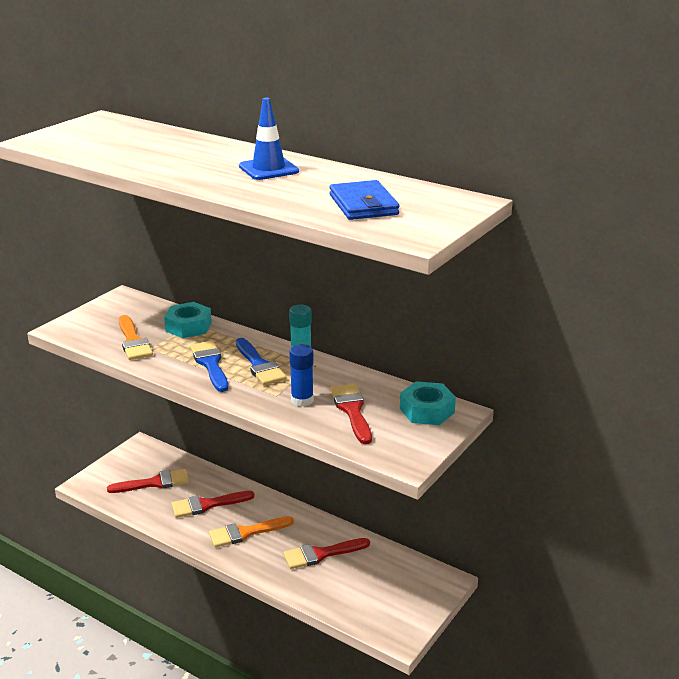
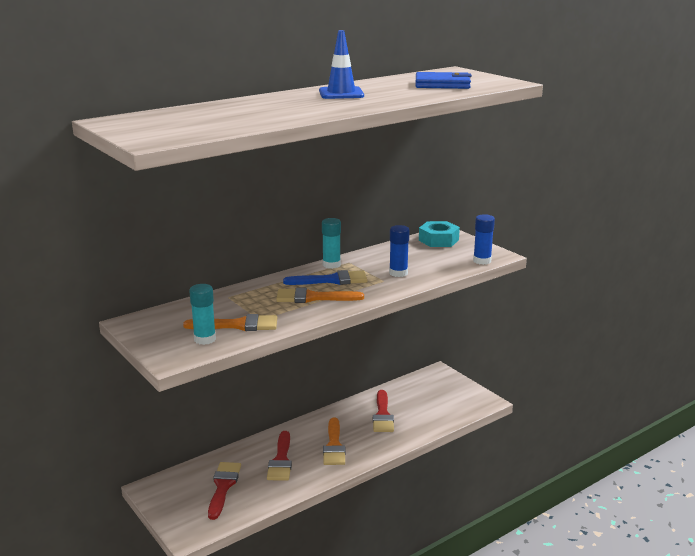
camera: 70 degrees left, 5 degrees down
(100, 333) = (205, 339): none -> turquoise glue stick
(188, 327) = (233, 299): turquoise nut -> none
(210, 364) = (313, 297): blue brush -> orange brush
(352, 411) = (424, 260): red brush -> none
(378, 452) = (482, 261): none -> blue glue stick

